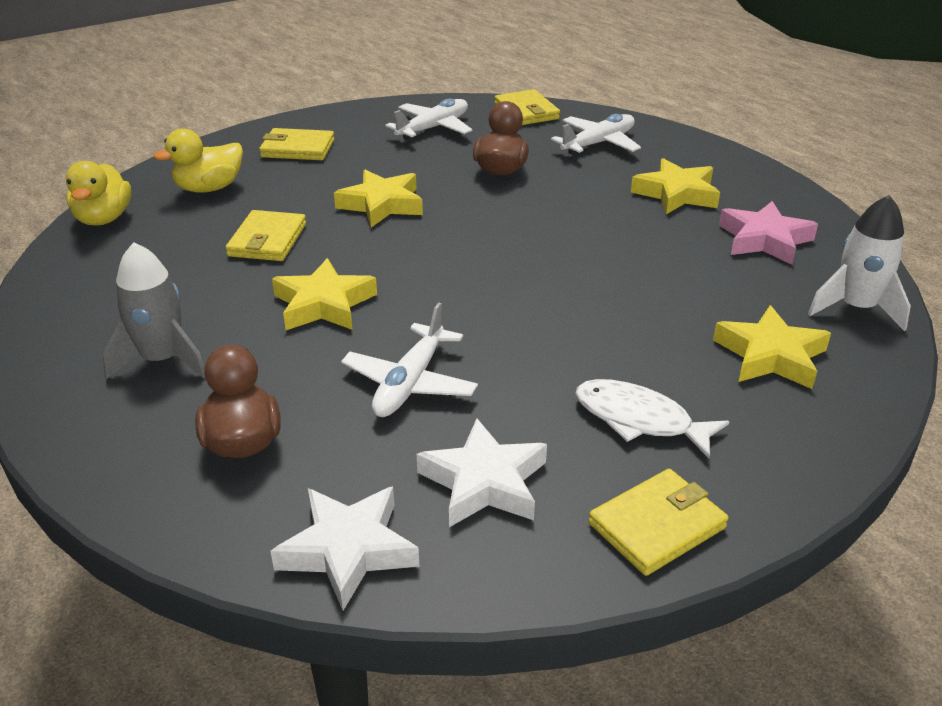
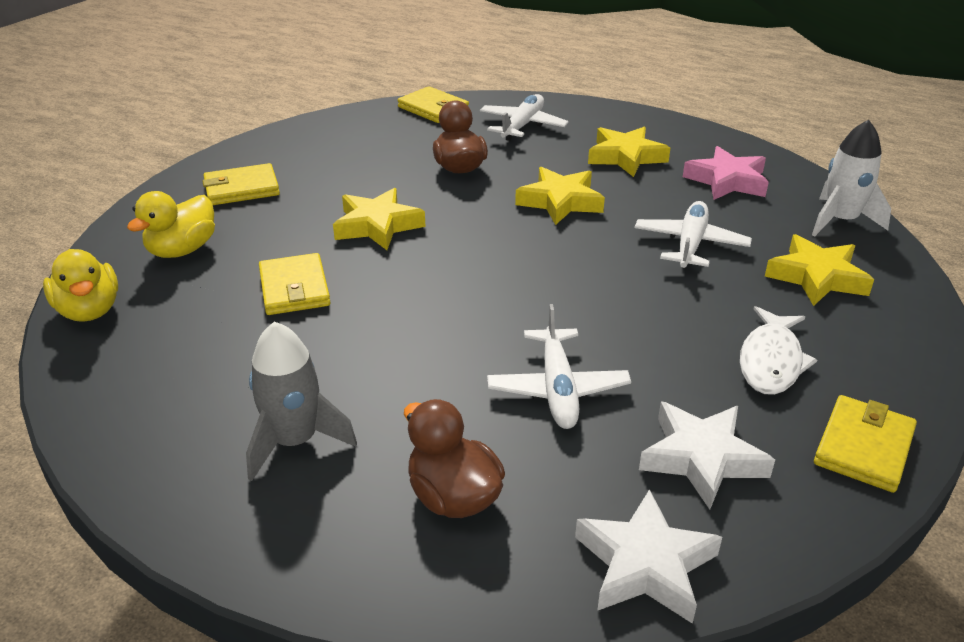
camera: 25 degrees left, 0 degrees up
(324, 304) = (409, 337): yellow star -> yellow star (560, 202)
(433, 128) = (360, 141): white plane -> white plane (690, 244)
(639, 420) = (771, 361): white fish -> white fish turned 75 degrees counterclockwise

